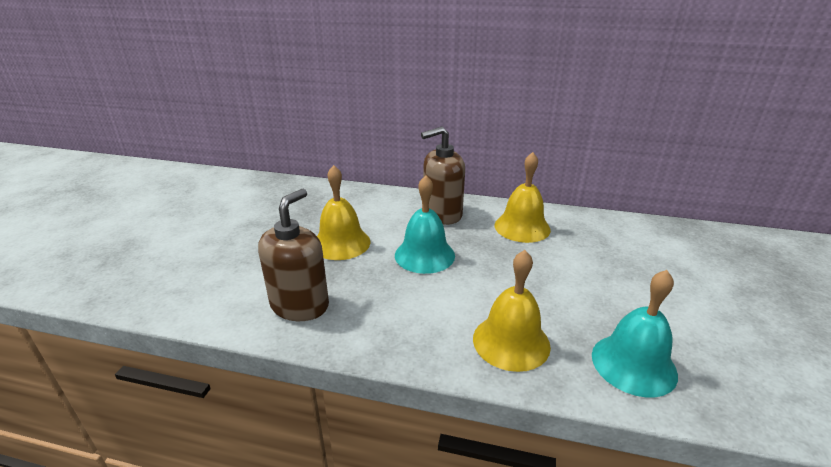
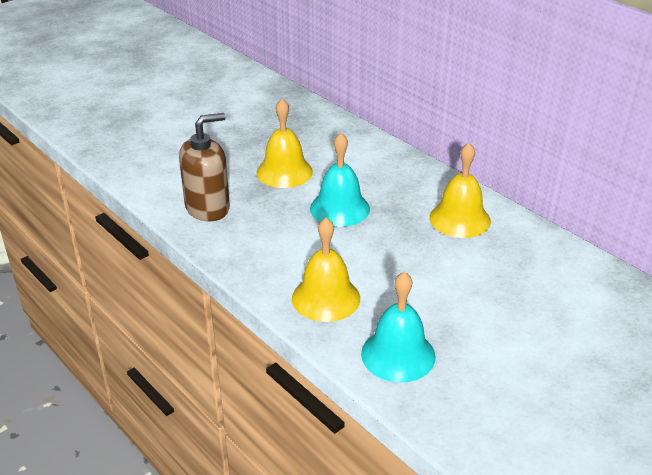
camera: 35 degrees right, 5 degrees up
(442, 214) = (399, 178): brown soap dispenser -> none

